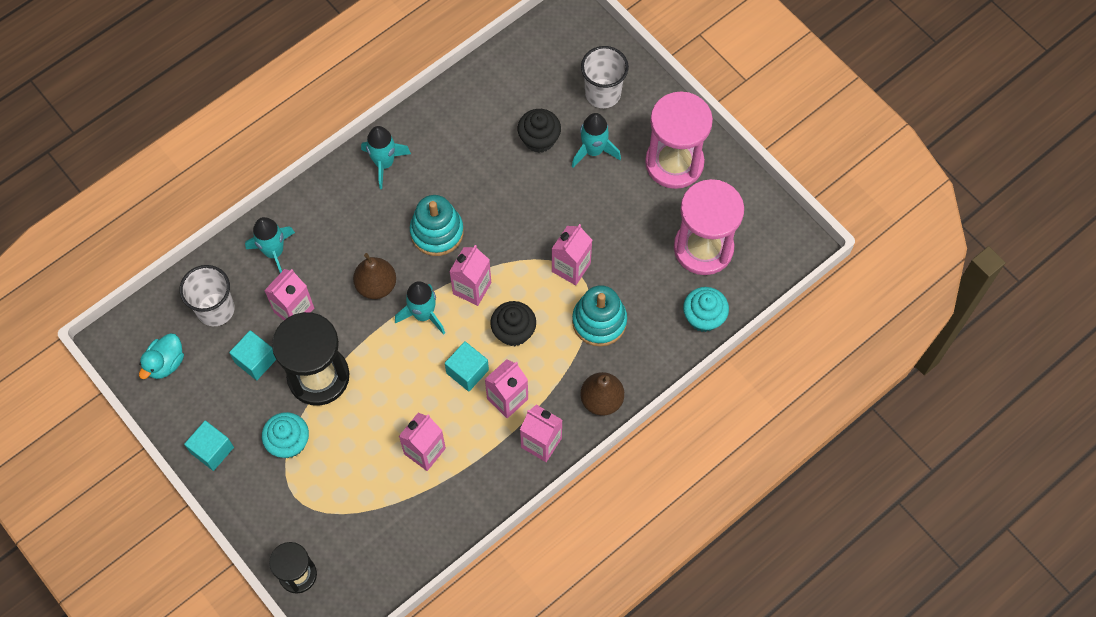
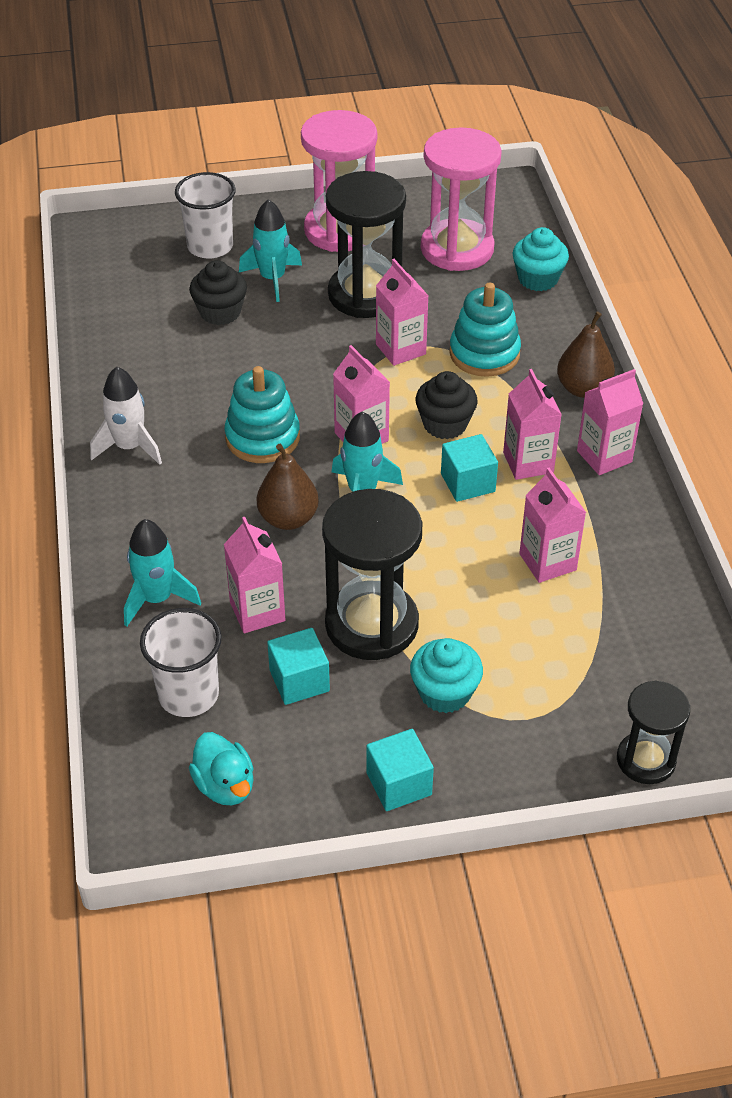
camera: 60 degrees left, 20 degrees down
(384, 163) = (129, 447): turquoise rocket -> white rocket
(614, 216) = (365, 294): none -> black hourglass

